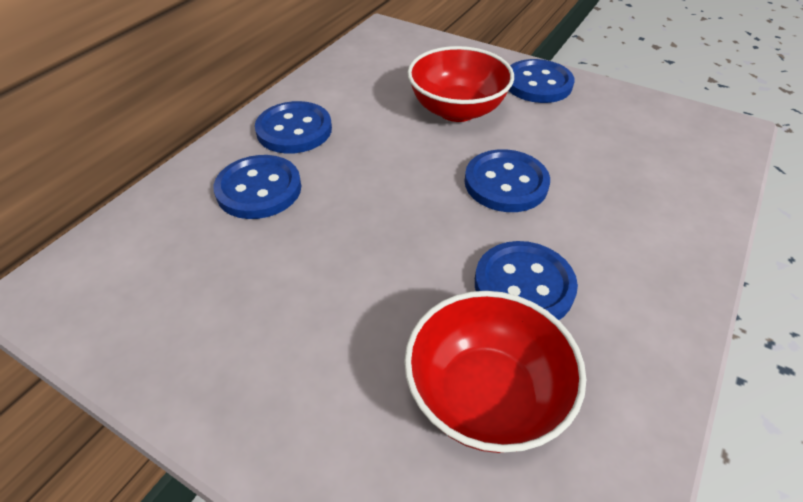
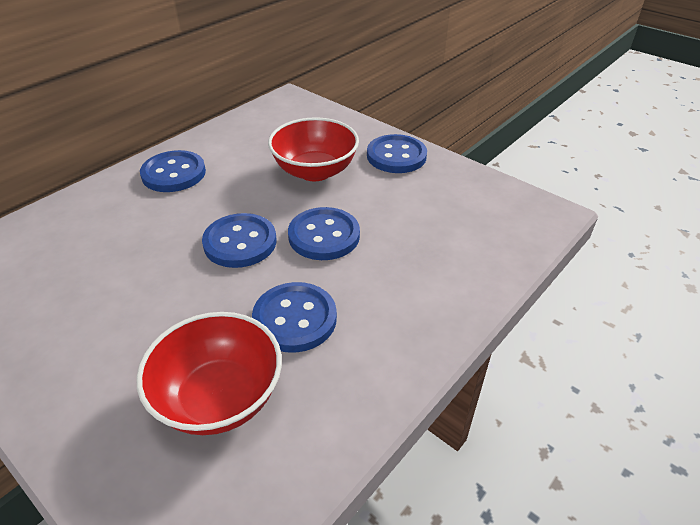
camera: 10 degrees right, 5 degrees down
(259, 189) = (124, 217): blue button -> blue button (240, 242)

